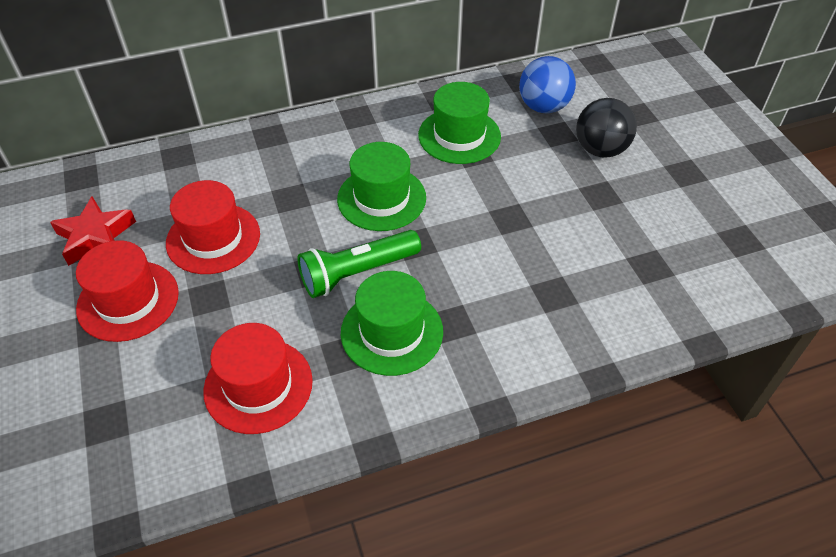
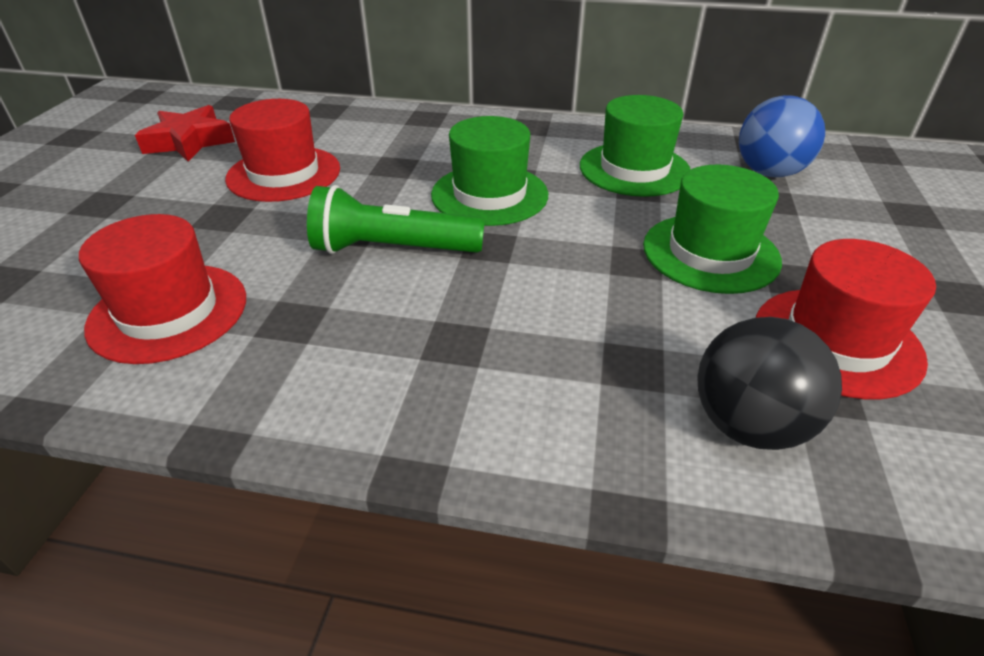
camera: 30 degrees right, 10 degrees down
(128, 301) = (152, 194): red hat -> red hat (837, 341)
(392, 332) = (370, 321): green hat -> green hat (710, 253)
(600, 150) = (826, 232): black ball -> black ball (748, 425)

